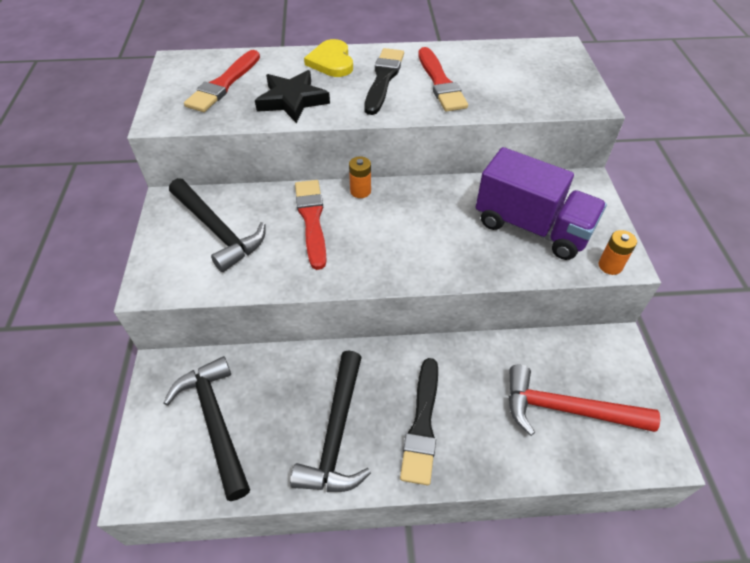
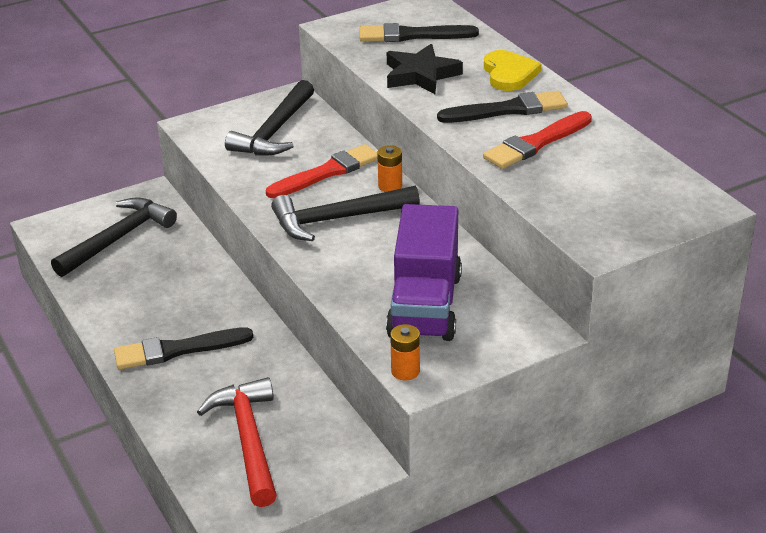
camera: 65 degrees right, 15 degrees down
(223, 84) = (412, 35): red brush -> black brush
(331, 61) = (509, 74): yellow heart -> yellow heart turned 120 degrees clockwise
(336, 433) = (142, 304): black hammer -> black hammer (338, 219)

